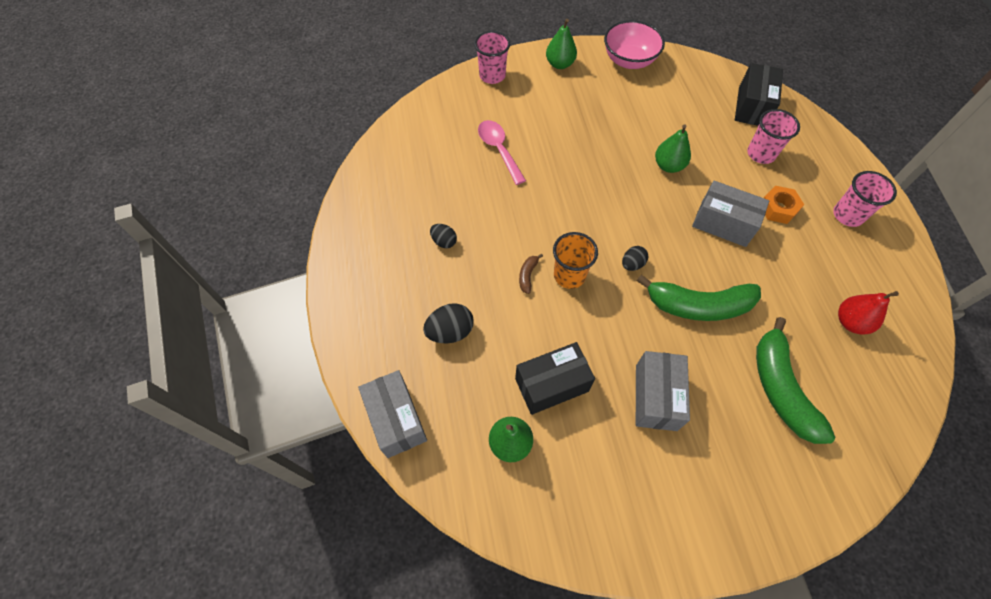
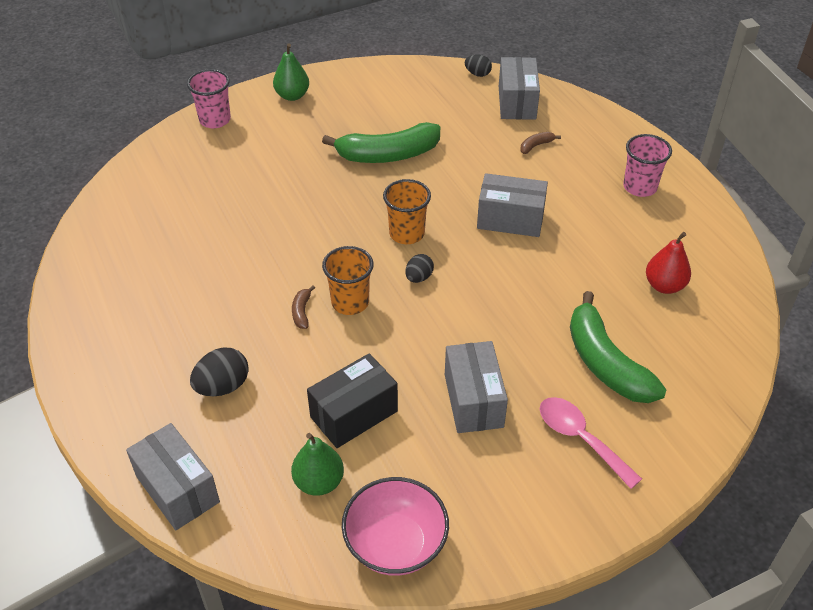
camera: 15 degrees left, 15 degrees down
(444, 241) = (194, 297): black egg -> black egg (477, 74)
(499, 150) = (240, 193): pink spoon -> pink spoon (581, 439)
(629, 60) = (371, 79): pink bowl -> pink bowl (395, 544)
(630, 218) = (407, 233): none -> orange cup
(668, 166) = (438, 174): green pear -> none
(698, 305) = (500, 303): green banana -> green banana (388, 155)
(752, 107) = (517, 102): black box -> grey box
(761, 154) = (536, 146): pink cup -> brown banana
(778, 208) = (565, 194): orange nut -> none

